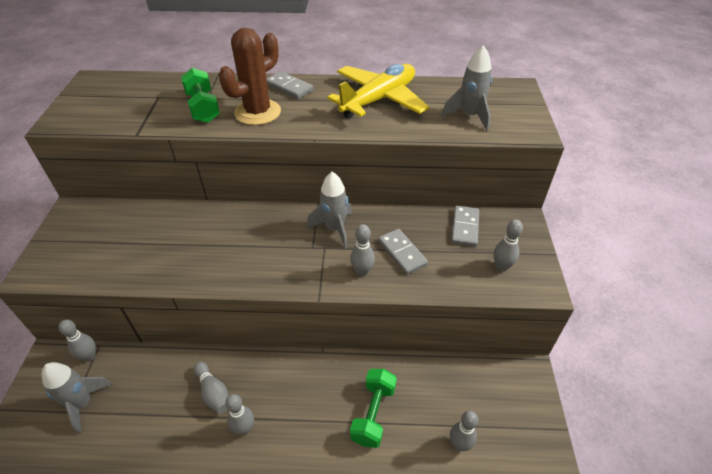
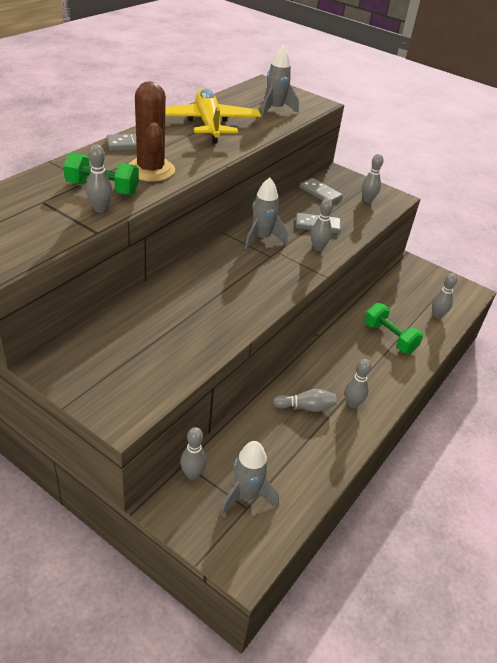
camera: 60 degrees left, 5 degrees down
(171, 121) = (100, 209): none -> grey bowling pin

